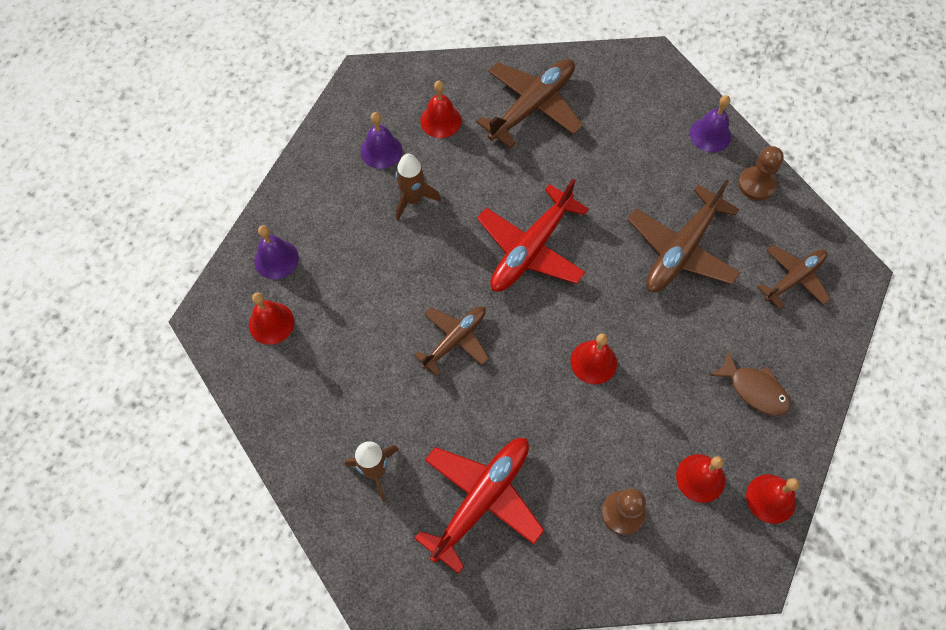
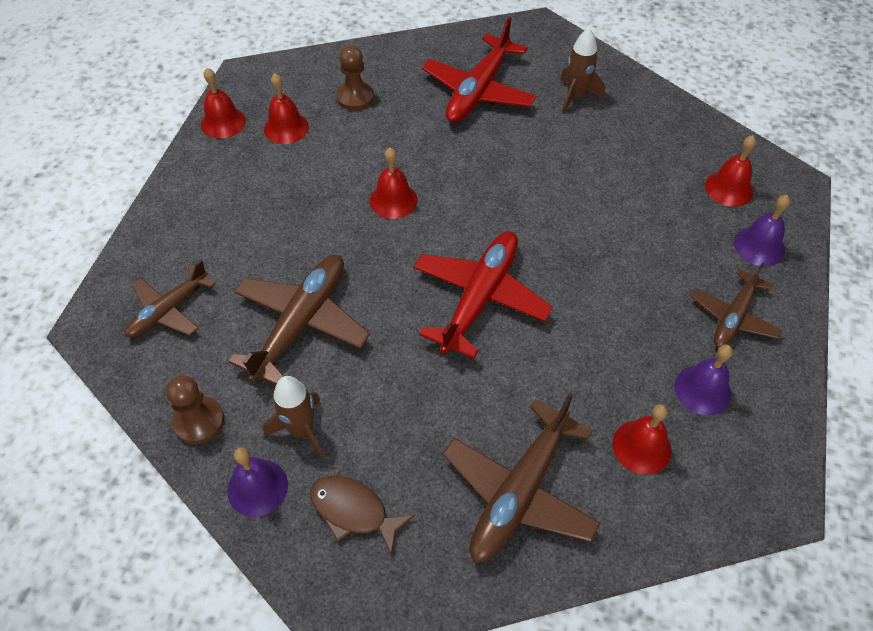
camera: 170 degrees right, 10 degrees down
(413, 199) = (637, 333): brown rocket -> brown rocket (301, 430)
(454, 340) = (538, 199): brown plane -> brown plane (733, 316)
(754, 389) = (228, 199): brown fish -> brown fish (353, 511)

